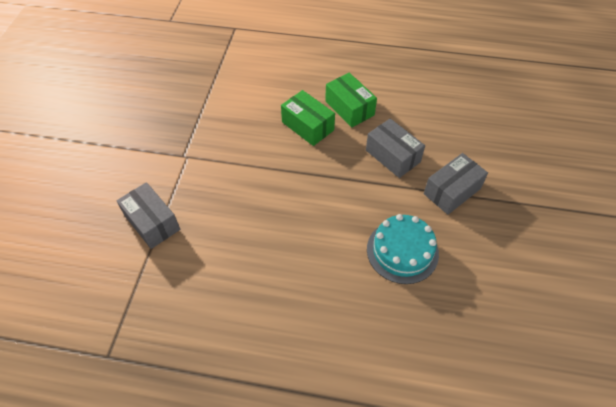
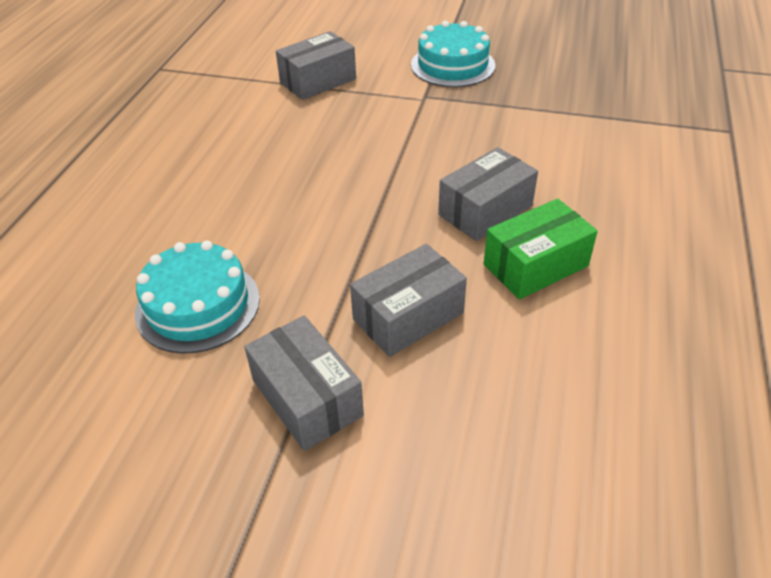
camera: 95 degrees right, 10 degrees down
(142, 141) = (452, 65): none -> turquoise cake
(307, 126) = (485, 210): green box -> grey box

